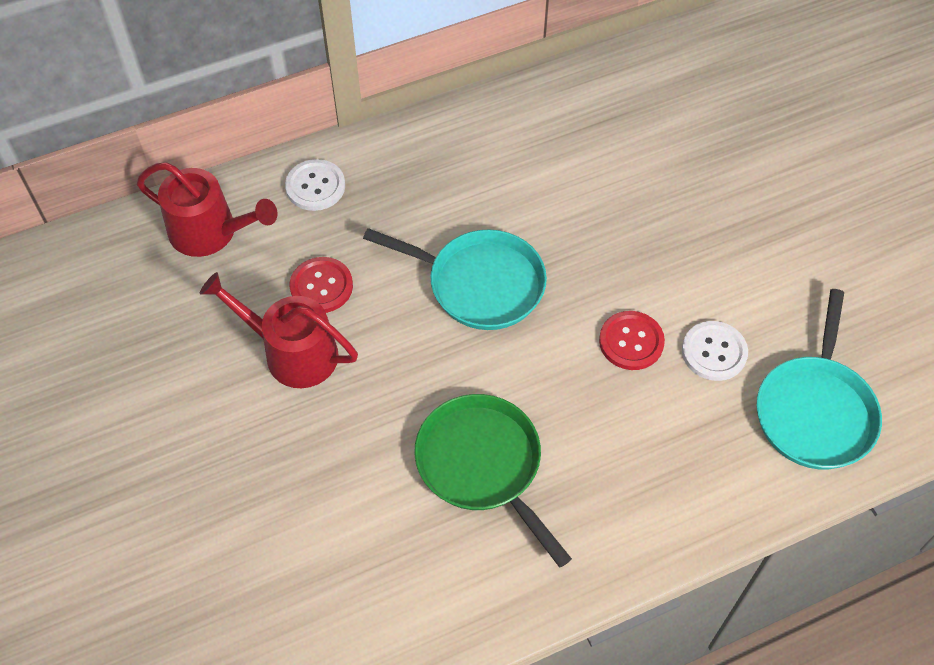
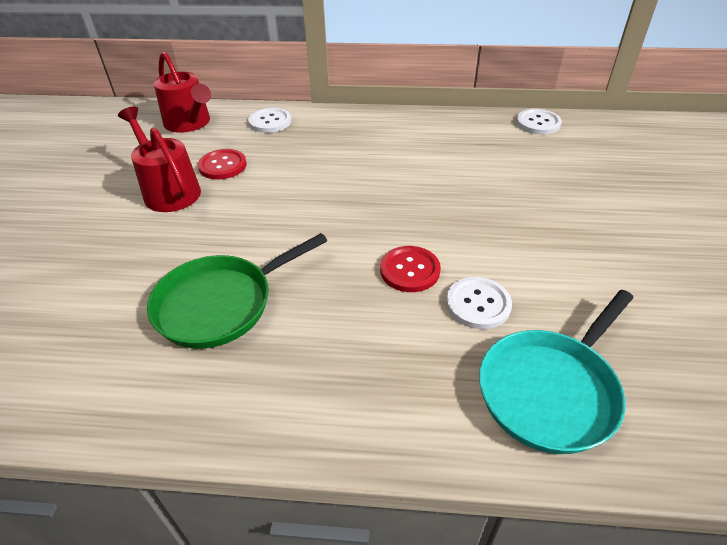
camera: 30 degrees right, 15 degrees down
(479, 284) = (325, 197): turquoise pan -> none
(483, 465) = (221, 304): green pan -> green pan turned 120 degrees counterclockwise
(637, 62) = (538, 123): none -> white button

